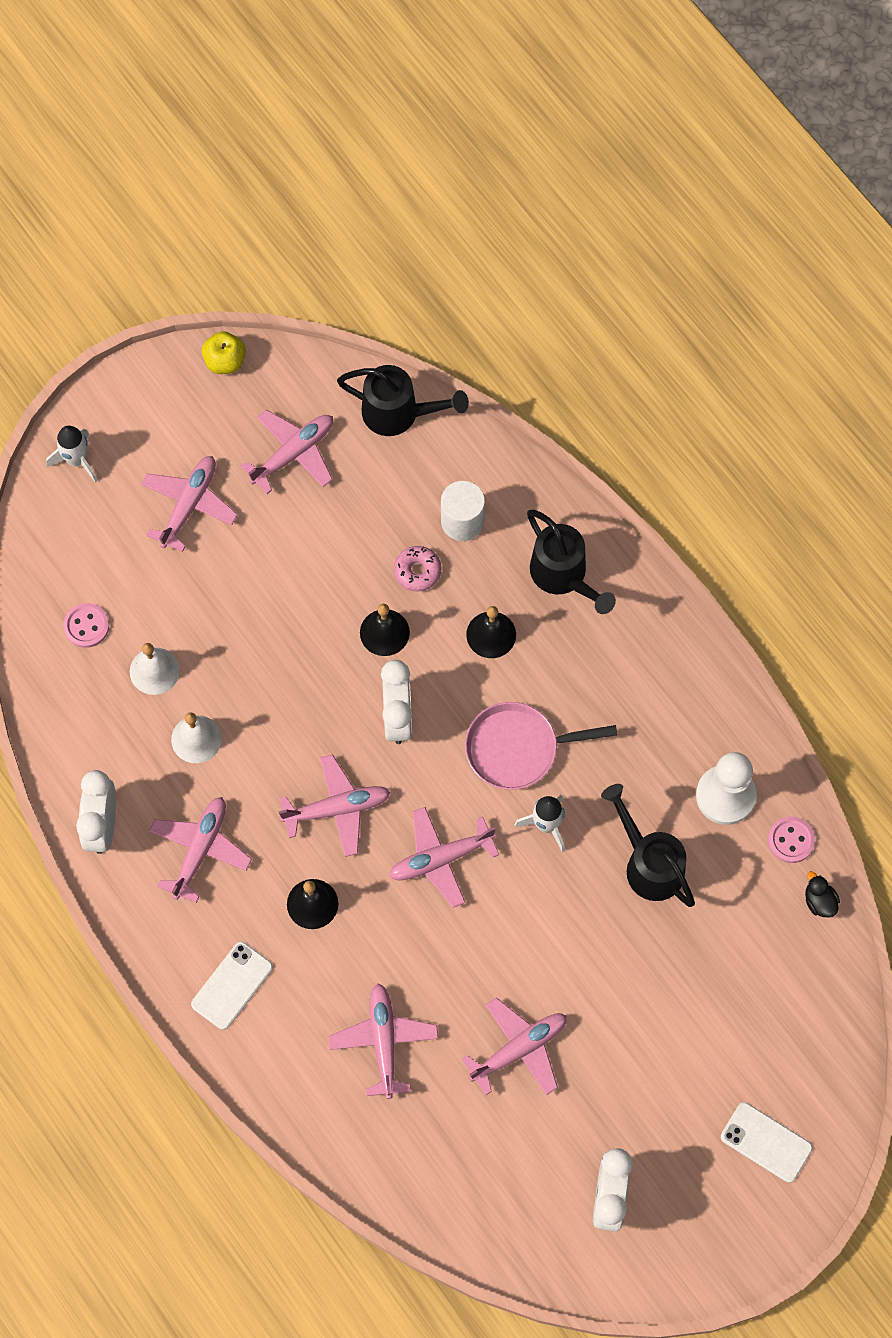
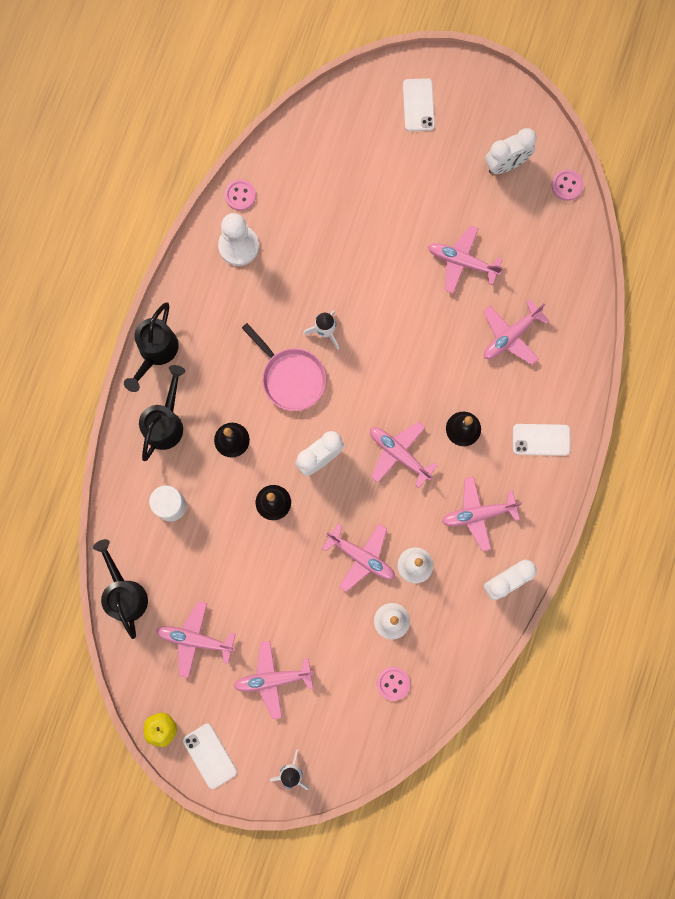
camera: 125 degrees left, 10 degrees up
(159, 390) = (210, 755): none -> white phone
(417, 571) = (221, 510): pink donut -> none
(440, 859) = (386, 376): pink plane -> pink plane (361, 557)
(527, 1255) = (567, 185): none -> pink button
(649, 864) = (308, 261): black watering can -> black watering can (156, 352)
(819, 901) = (265, 159): black duck -> none

